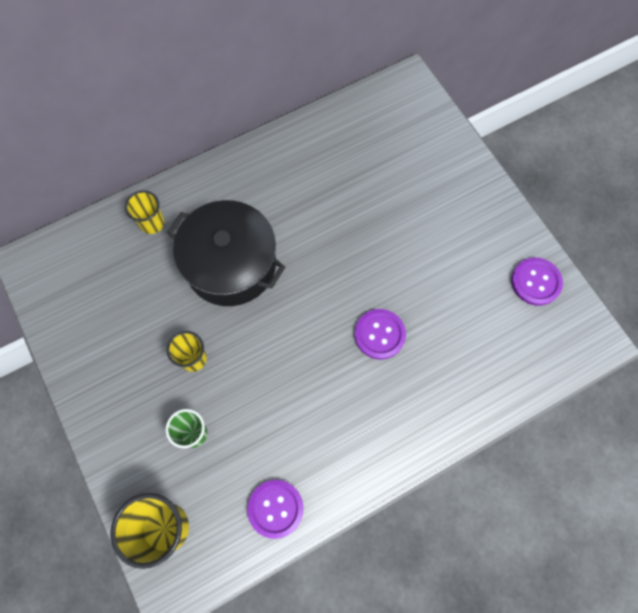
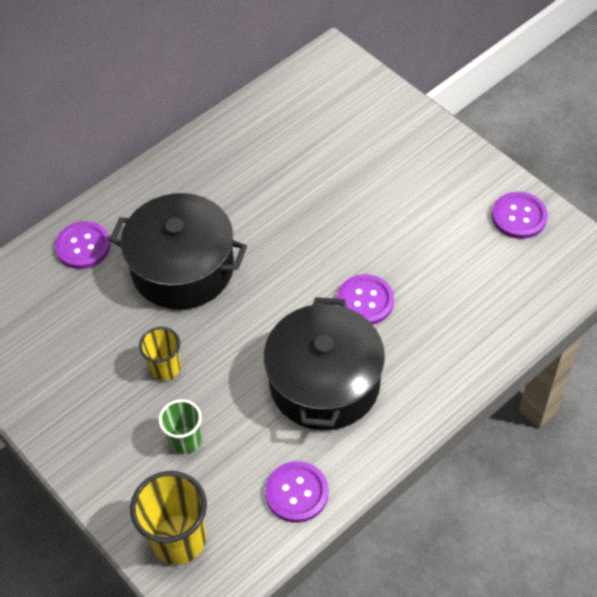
camera: 10 degrees left, 15 degrees down
(152, 223) = (83, 246): yellow cup -> purple button
(325, 407) = (324, 383): none -> black pot

